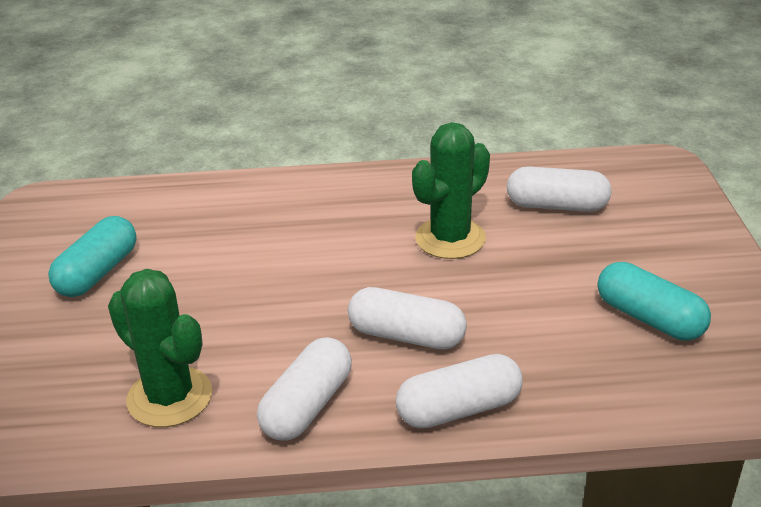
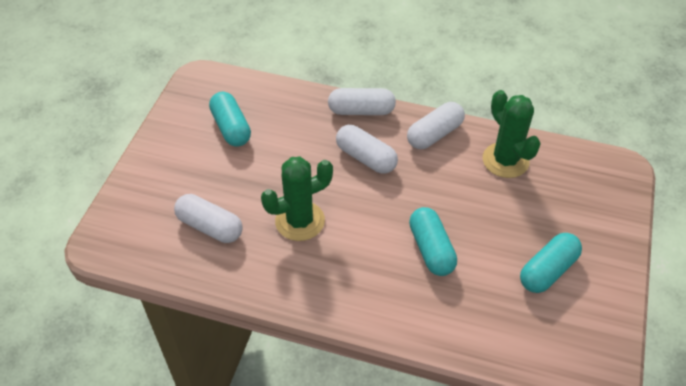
camera: 160 degrees left, 15 degrees up
(261, 255) = (431, 249): none -> turquoise capsule

